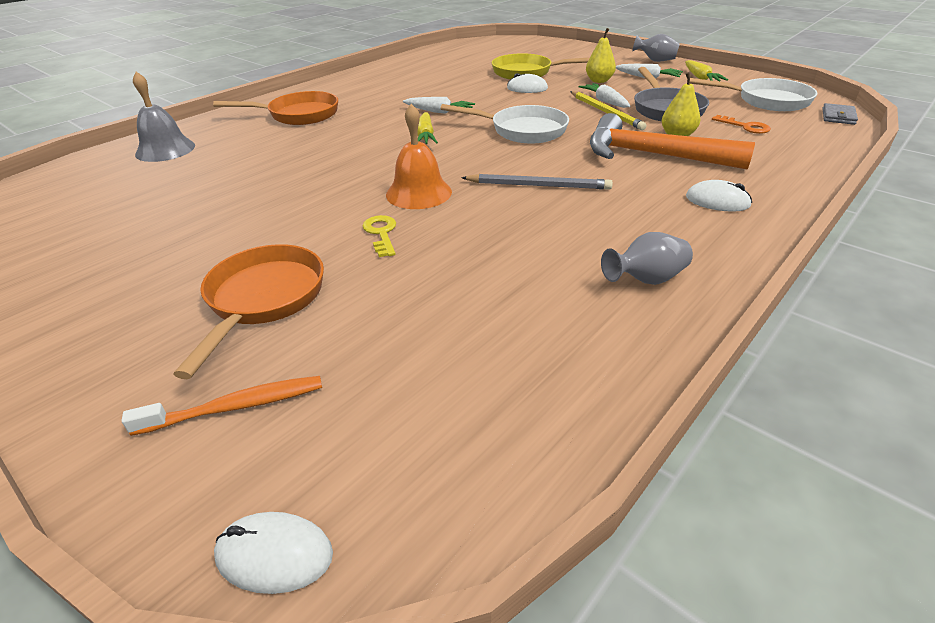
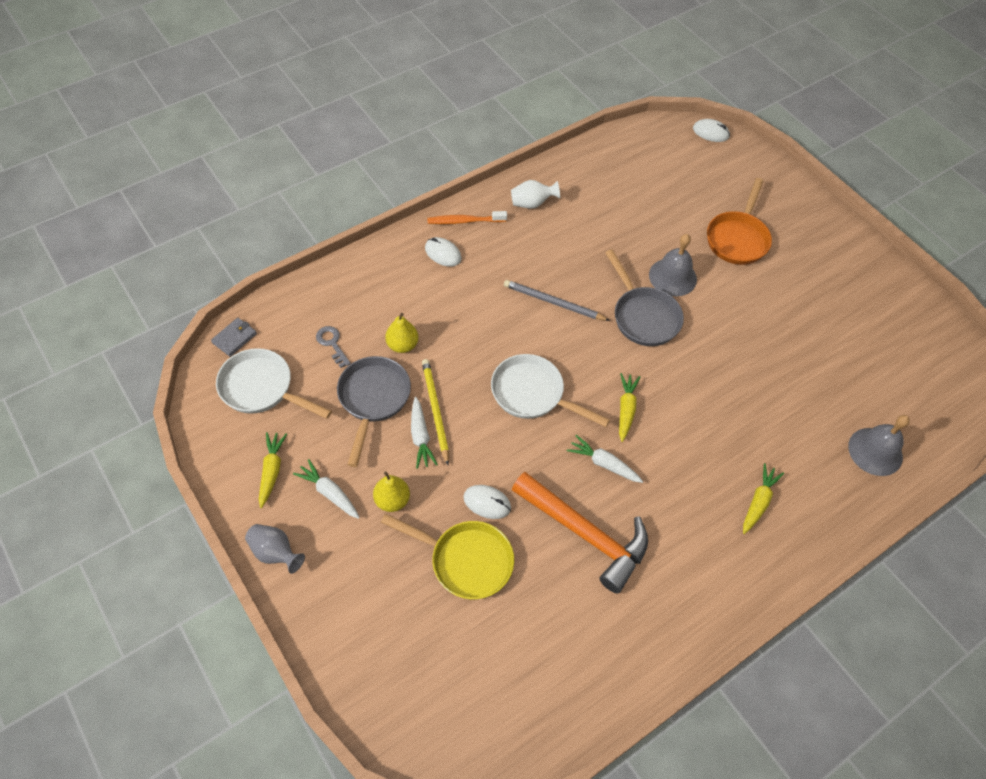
camera: 170 degrees left, 20 degrees up
(235, 407) = (736, 183): orange toothbrush -> orange toothbrush (465, 221)
(298, 115) = (758, 502): orange pan -> yellow carrot
(381, 234) = (672, 277): yellow key -> grey bell
(418, 193) = (643, 316): orange bell -> grey pan
(646, 280) = (532, 203): grey vase -> white vase
(652, 155) = (445, 320): orange hammer -> orange hammer (585, 534)
(745, 126) = (332, 344): orange key -> grey key

